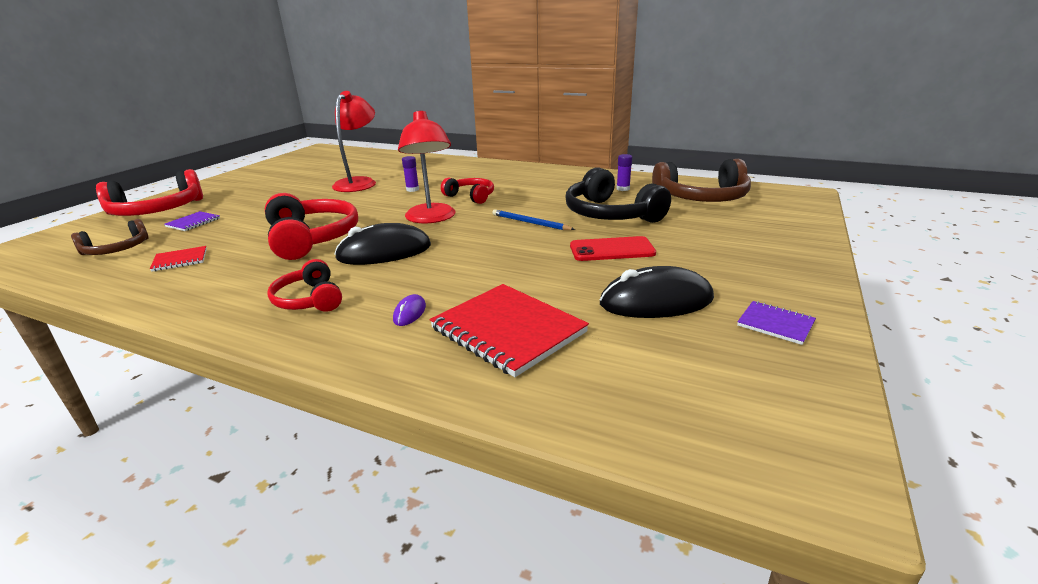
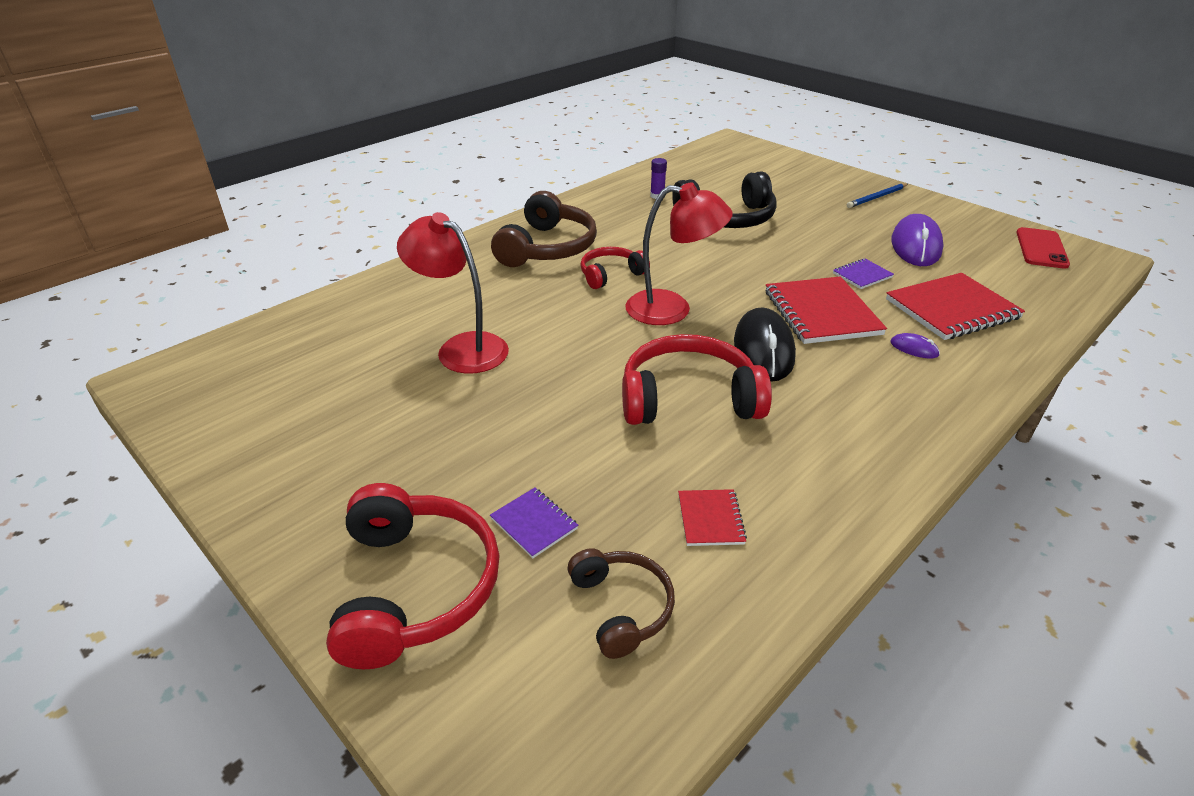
camera: 70 degrees left, 10 degrees up
(309, 299) = (872, 404): red headphones -> none
(412, 189) = (543, 309): purple glue stick -> none
(457, 267) = (821, 313): none -> red notebook
(530, 223) = (724, 258): blue pencil -> blue pencil (876, 197)
(612, 250) = (813, 238): red phone -> red phone (1041, 248)
(656, 301) = (915, 246): black mouse -> purple mouse
(702, 198) = (712, 174): brown headphones -> brown headphones (547, 248)
(775, 324) = (955, 220): purple notebook -> purple notebook (862, 275)

